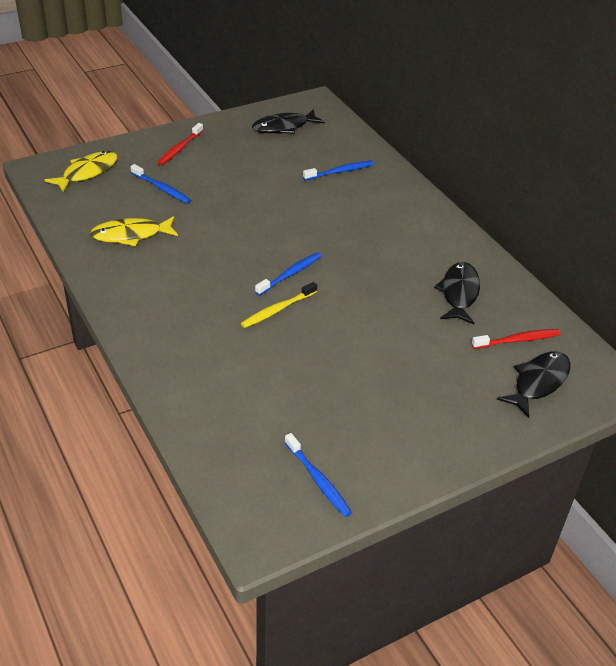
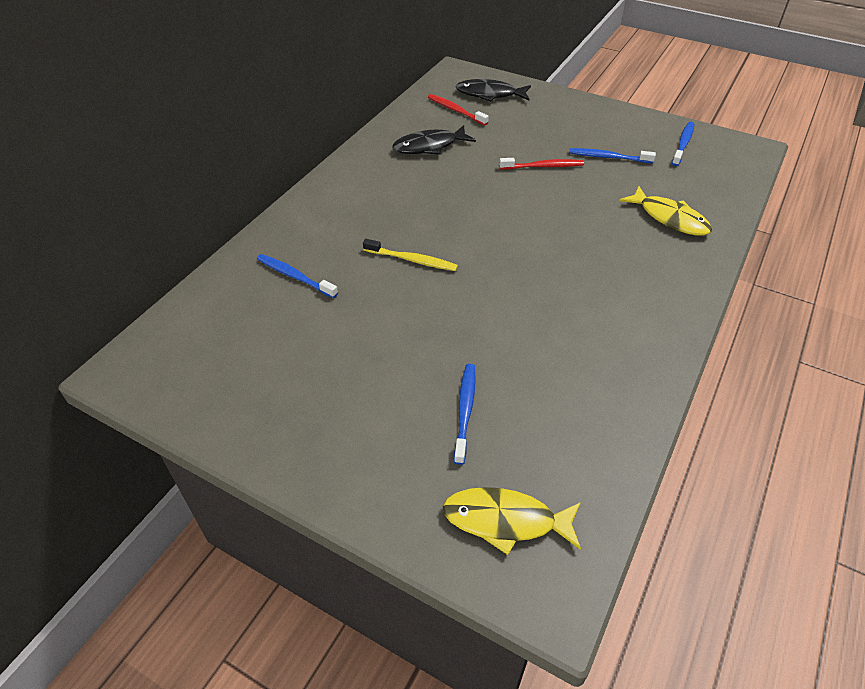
camera: 120 degrees left, 5 degrees up
(131, 235) = (575, 382): yellow fish -> yellow fish (669, 218)
(179, 148) = (358, 450): red toothbrush -> red toothbrush (543, 166)
(277, 310) = (558, 225): yellow toothbrush -> yellow toothbrush (412, 260)
(284, 127) = (220, 369): black fish -> none
(290, 274) = (505, 238): blue toothbrush -> blue toothbrush (608, 157)

